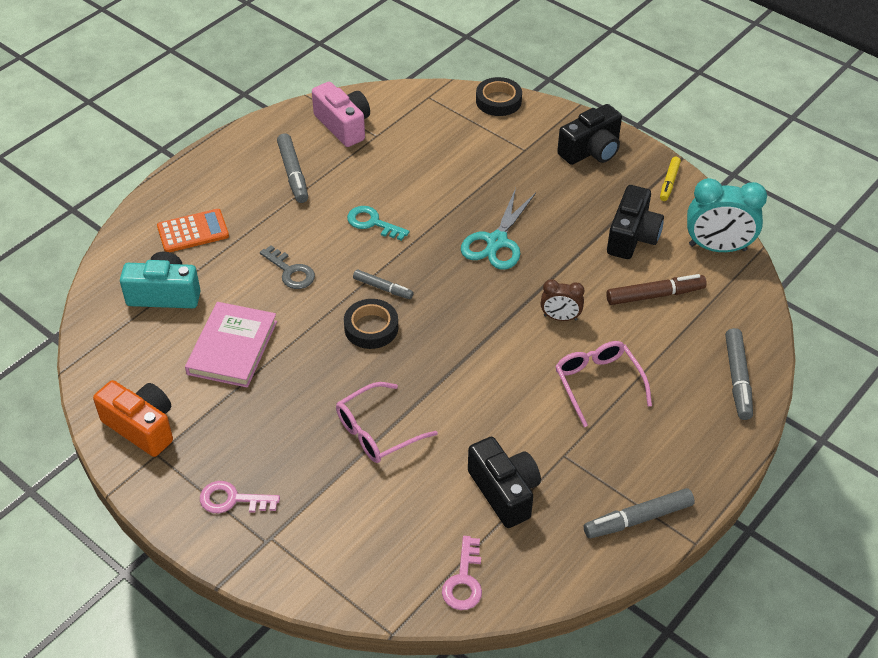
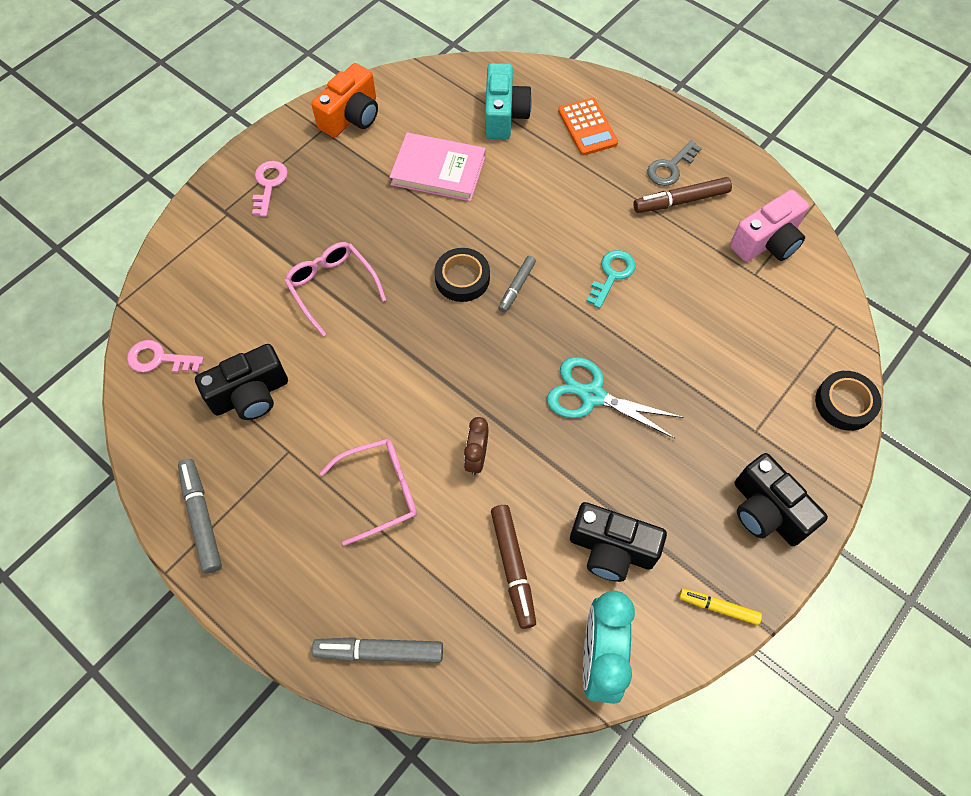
camera: 90 degrees right, 15 degrees up
(291, 272) = (537, 208): grey key -> grey key (670, 167)
(293, 173) = (681, 201): grey marker -> brown marker

